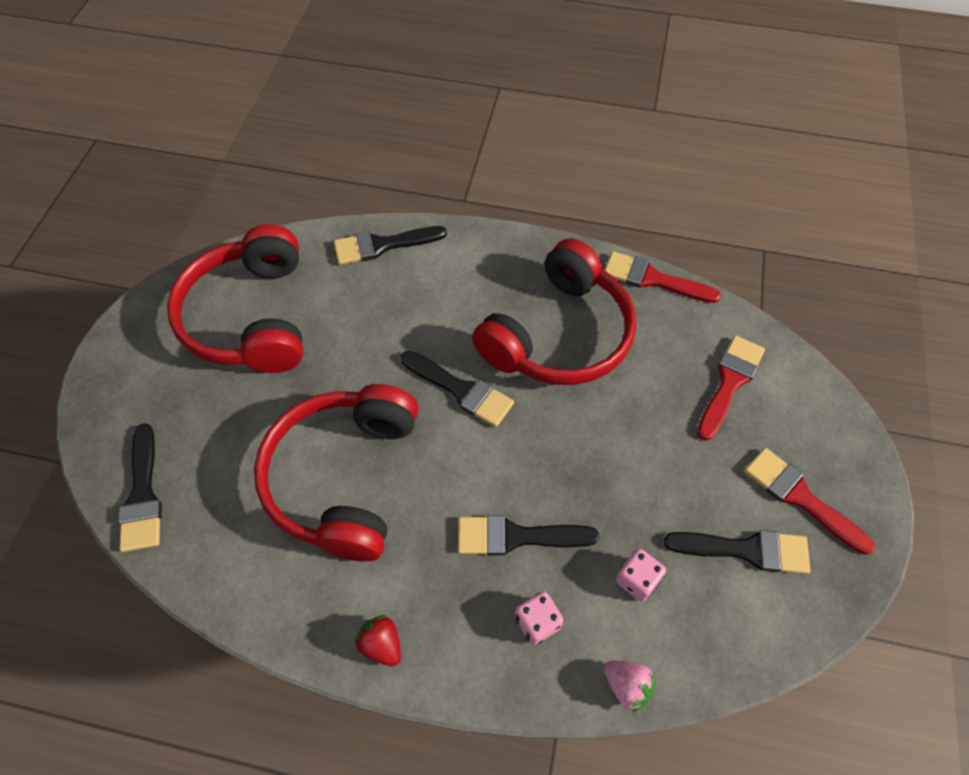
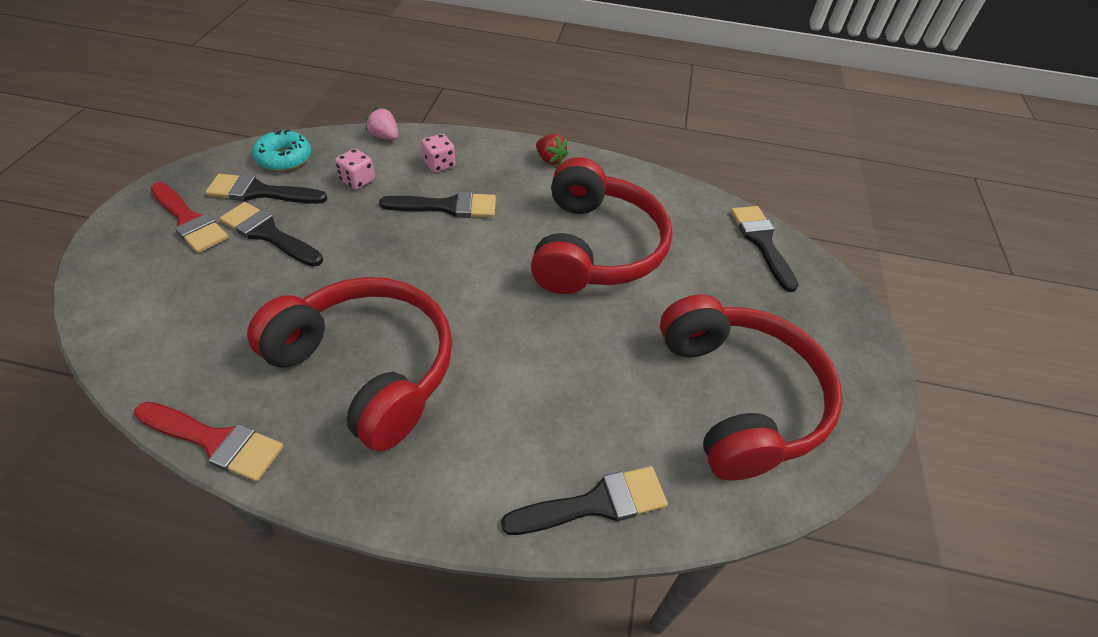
camera: 175 degrees right, 10 degrees down
(461, 390) = (487, 313): black brush -> black brush (268, 234)
(559, 335) = (368, 368): red headphones -> red headphones turned 90 degrees clockwise
(729, 382) = (192, 312): red brush -> none
(747, 621) = (284, 158): none -> turquoise donut

